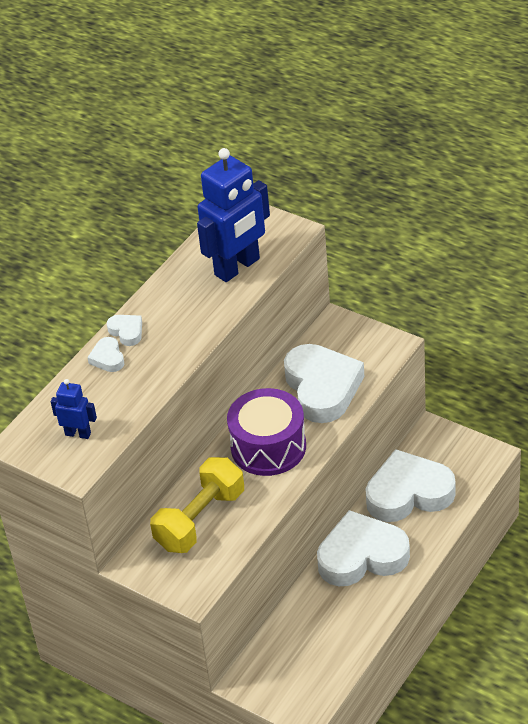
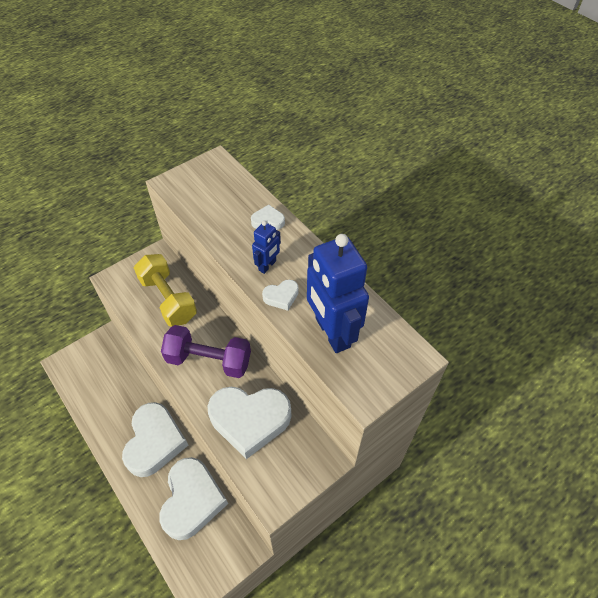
camera: 105 degrees right, 10 degrees up
(78, 434) = (202, 190): blue robot -> blue robot (267, 266)
(126, 332) = (291, 238): white heart -> white heart (281, 296)
(268, 447) = (209, 360): purple drum -> purple dumbbell

